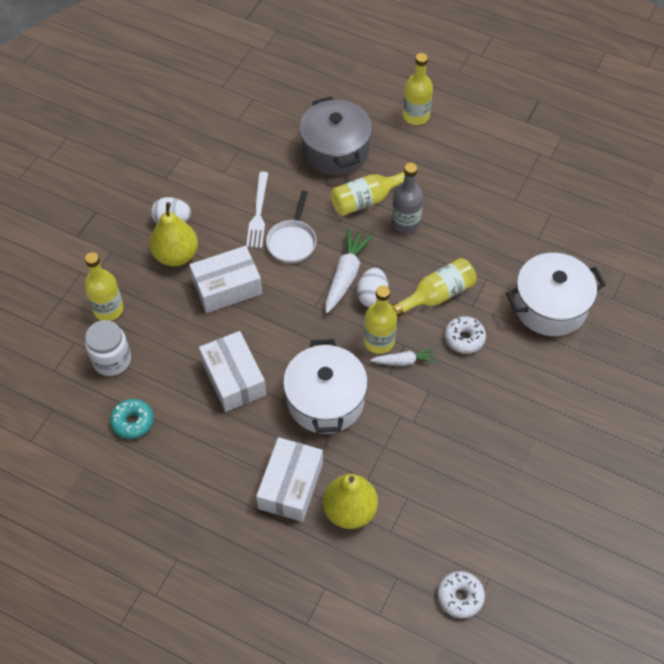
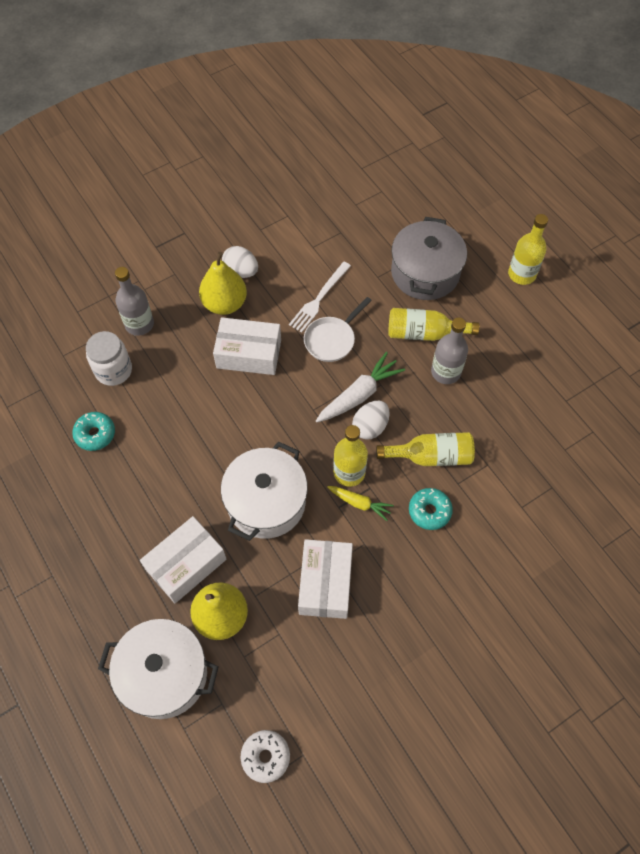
camera: 30 degrees right, 5 degrees up
(108, 309) = (139, 324): yellow bottle -> grey bottle
(233, 378) = (201, 440): white box -> white box (325, 583)
(404, 361) = (359, 503): white carrot -> yellow carrot
(464, 338) = (429, 511): white donut -> turquoise donut
(550, 306) = (533, 523): white pot -> white pot (164, 674)

